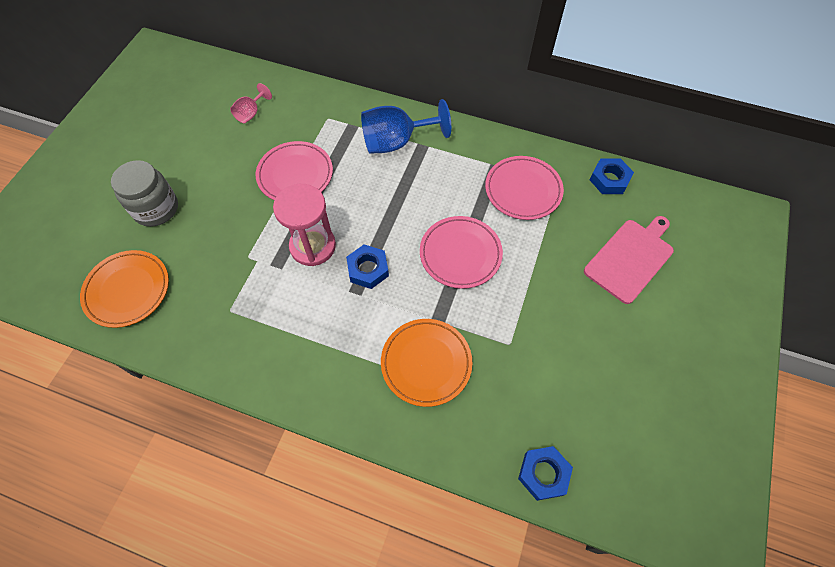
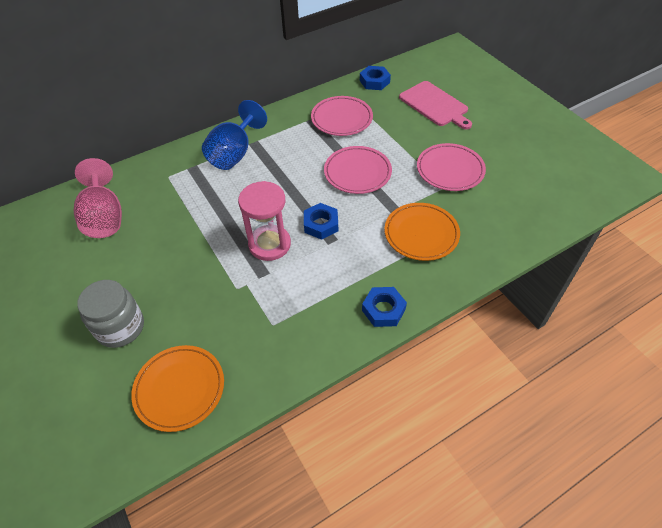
camera: 50 degrees left, 10 degrees down
(251, 113) = (104, 217): pink goblet -> pink goblet, size x1.96
(295, 175) = (195, 221): pink plate -> pink plate (450, 170)
(543, 474) = (541, 221): blue nut -> blue nut (383, 310)
(630, 258) = (435, 105): pink cutting board -> pink cutting board turned 150 degrees clockwise

